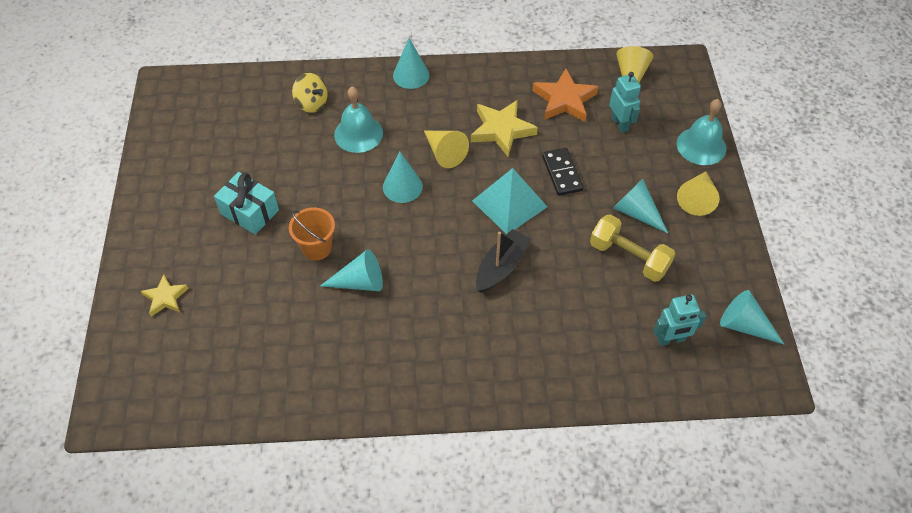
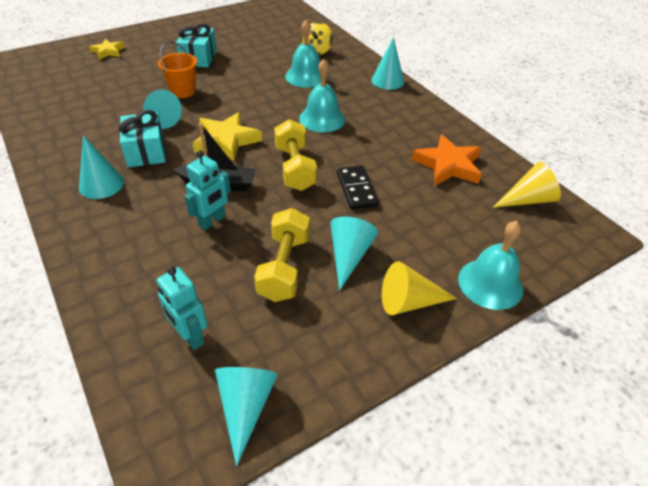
camera: 60 degrees right, 10 degrees down
(402, 186) = (269, 109): turquoise cone -> turquoise cone (101, 184)
(414, 310) = (146, 151): none -> turquoise gift
(444, 153) = (322, 119): yellow cone -> turquoise bell
(501, 130) = (375, 140): yellow star -> yellow star (226, 140)
(509, 203) = (295, 168): turquoise pyramid -> yellow dumbbell
(562, 173) = (357, 189): black domino -> black domino turned 60 degrees counterclockwise
(620, 124) = (456, 210): turquoise robot -> turquoise robot (212, 221)

